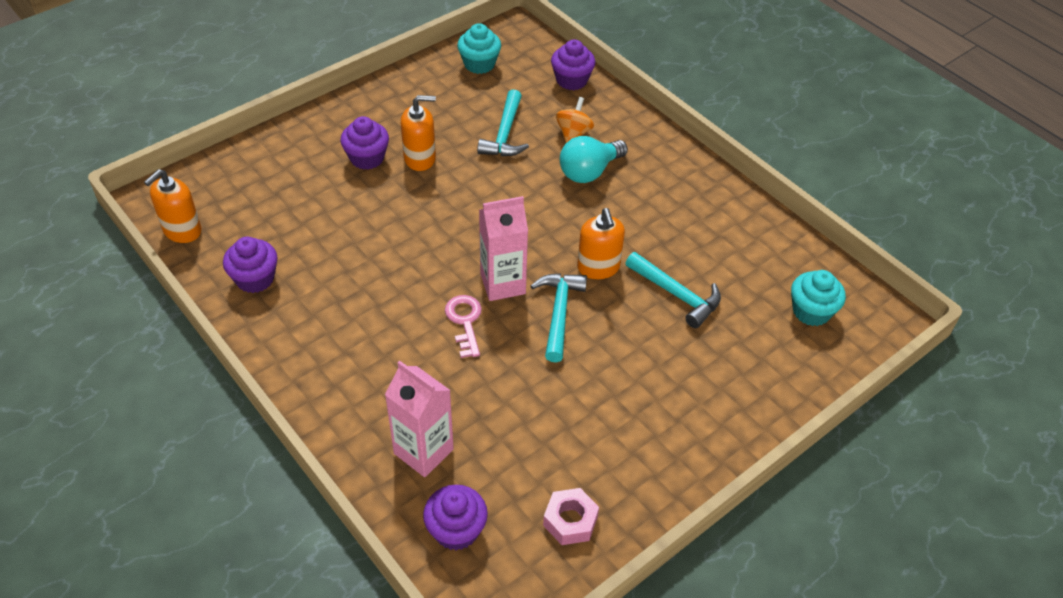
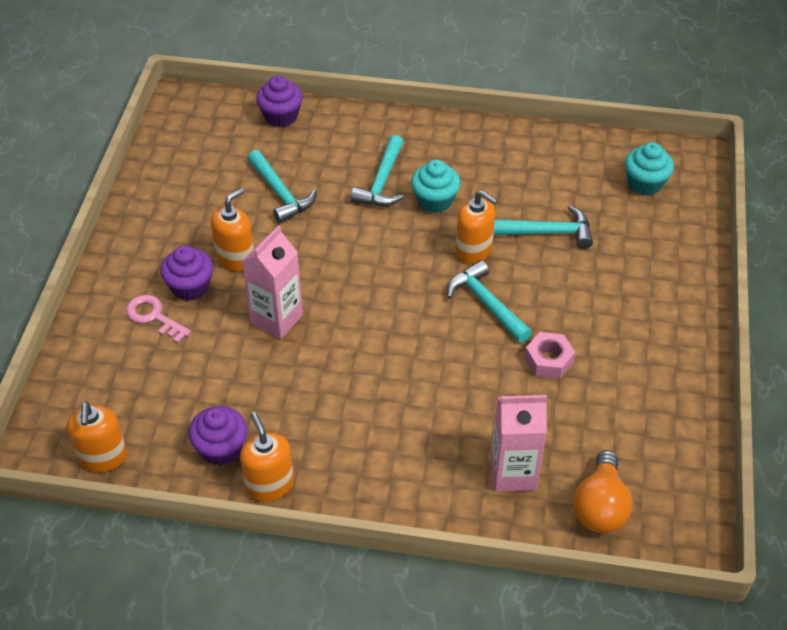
camera: 40 degrees left, 0 degrees up
(254, 326) = (269, 484): none -> orange soap dispenser
(456, 530) = (600, 507): purple cupcake -> orange light bulb
(465, 321) = (428, 359): pink key -> pink key (154, 317)
(479, 64) = (188, 148): turquoise cupcake -> turquoise cupcake (435, 201)
(502, 284) = (421, 311): pink carton -> pink carton (277, 319)
(570, 521) = (662, 440): pink nut -> pink nut (548, 360)
(573, 133) = (334, 159): orange spinning top -> none
(589, 172) = (382, 182): turquoise light bulb -> turquoise hammer

